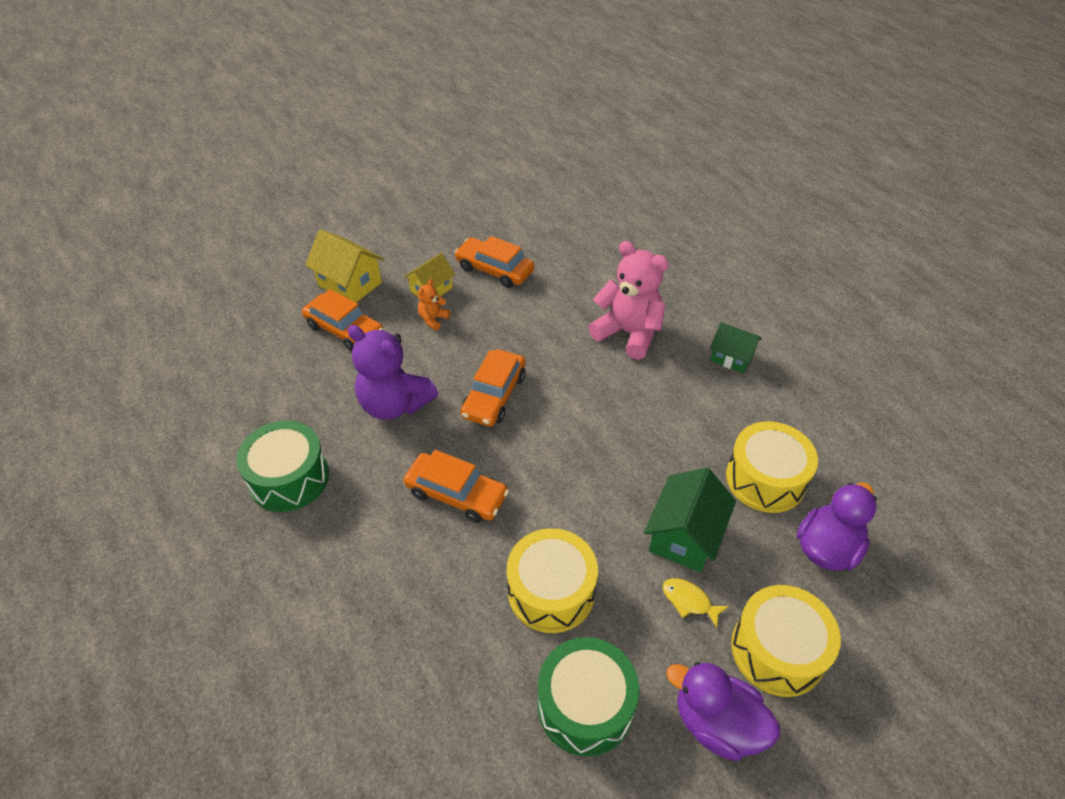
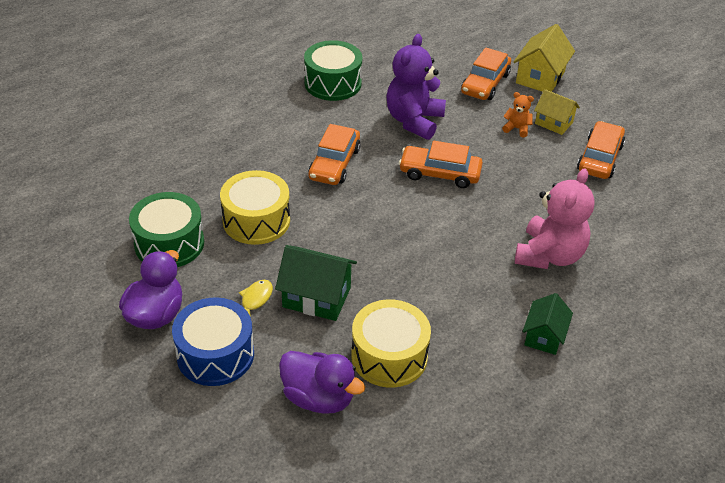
camera: 80 degrees right, 5 degrees down
(777, 650) = (215, 354): yellow drum -> blue drum

